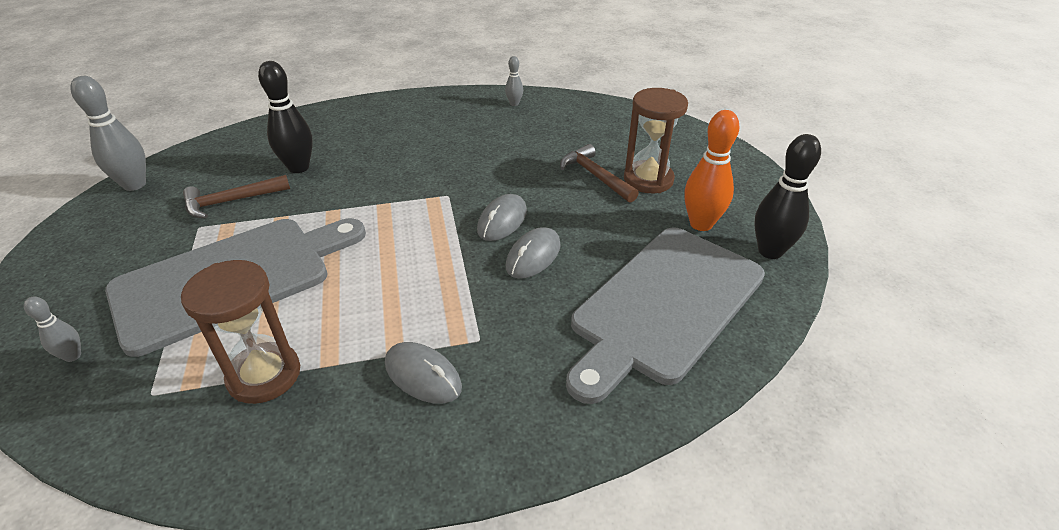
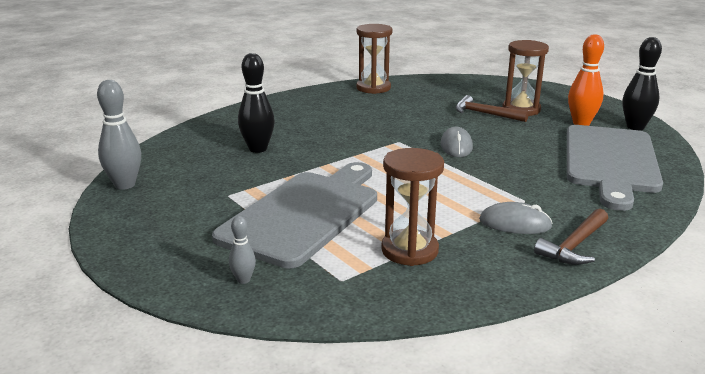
camera: 25 degrees left, 15 degrees down
(231, 201) = (232, 177): brown hammer -> brown hammer (574, 246)
(514, 104) = (373, 88): grey bowling pin -> brown hourglass
(533, 256) = (502, 158): grey mouse -> none

